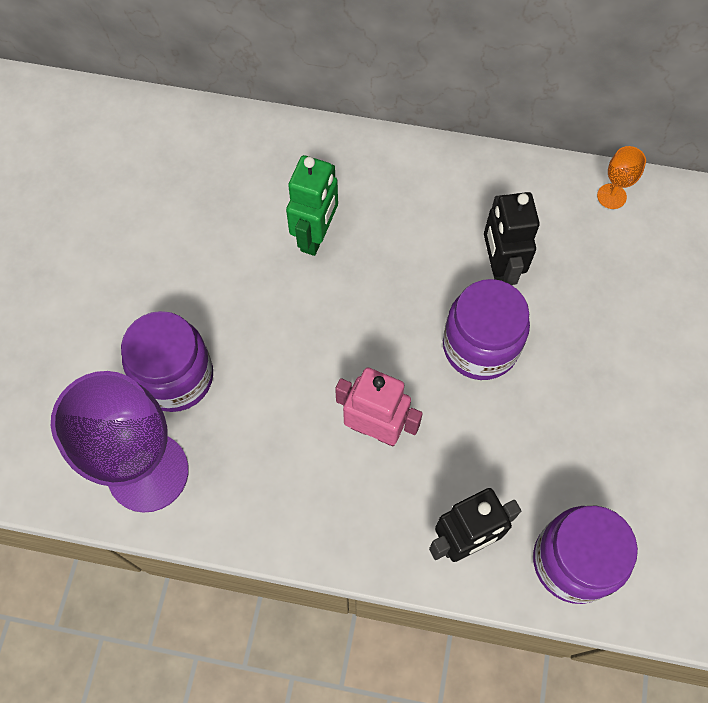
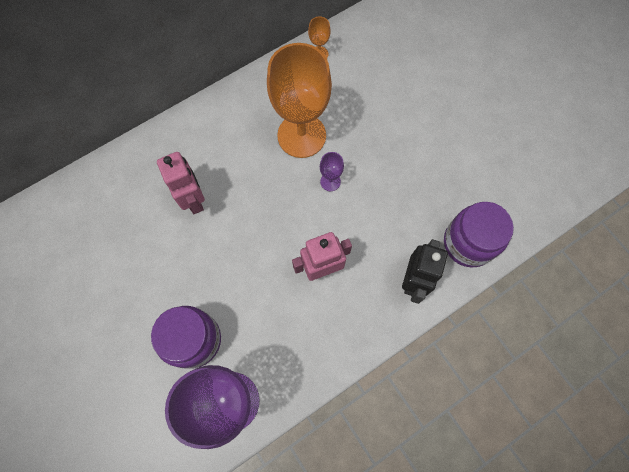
camera: 45 degrees left, 5 degrees up
(316, 236) = (194, 199): green robot -> pink robot
(480, 346) = (330, 181): purple jar -> purple goblet
(499, 269) = (301, 135): black robot -> orange goblet

